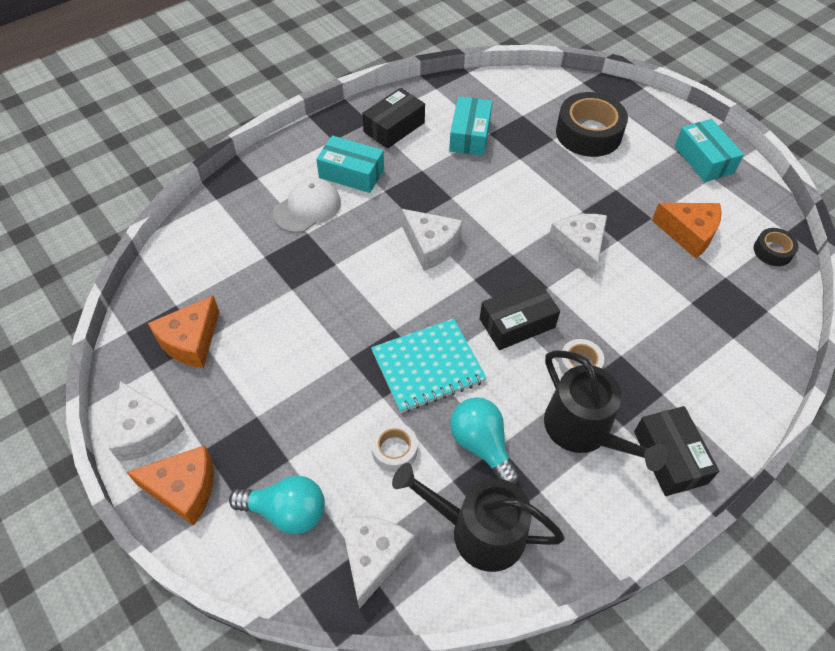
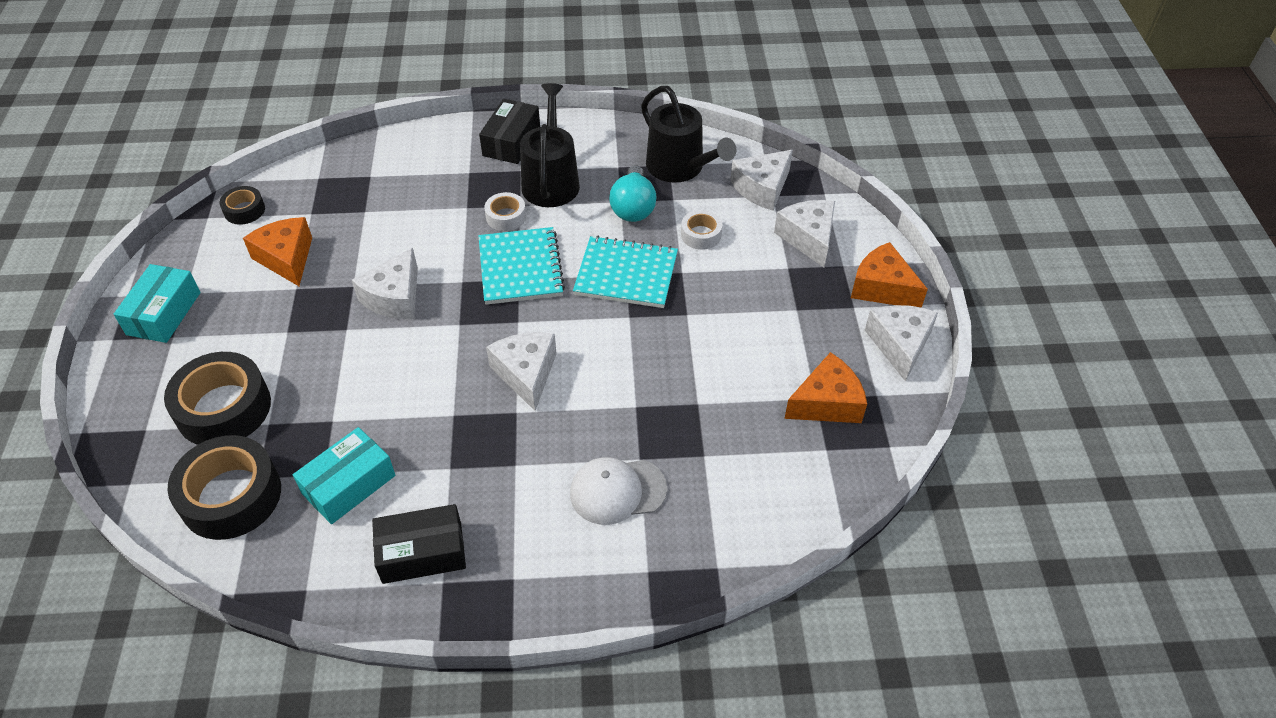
camera: 145 degrees left, 5 degrees down
(286, 512) = (808, 238): turquoise light bulb -> white cheese
(351, 173) = (532, 510): turquoise box -> none
(517, 323) = (520, 268): black box -> turquoise notebook
(524, 102) = (231, 496): none -> black tape

